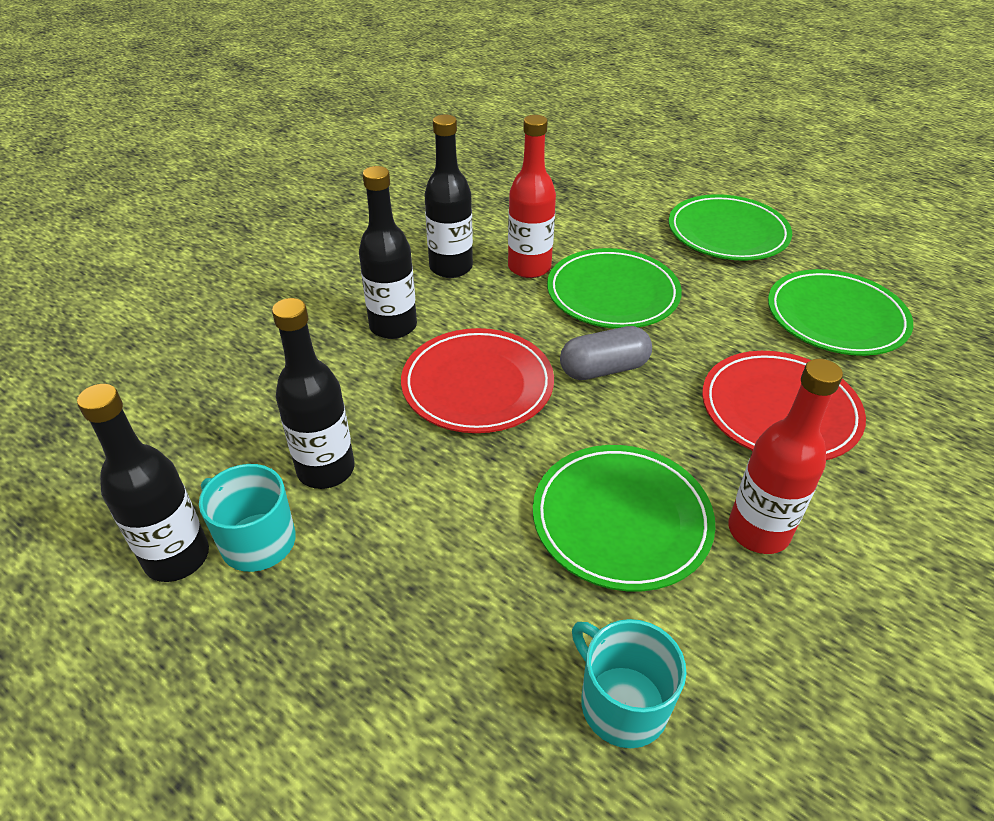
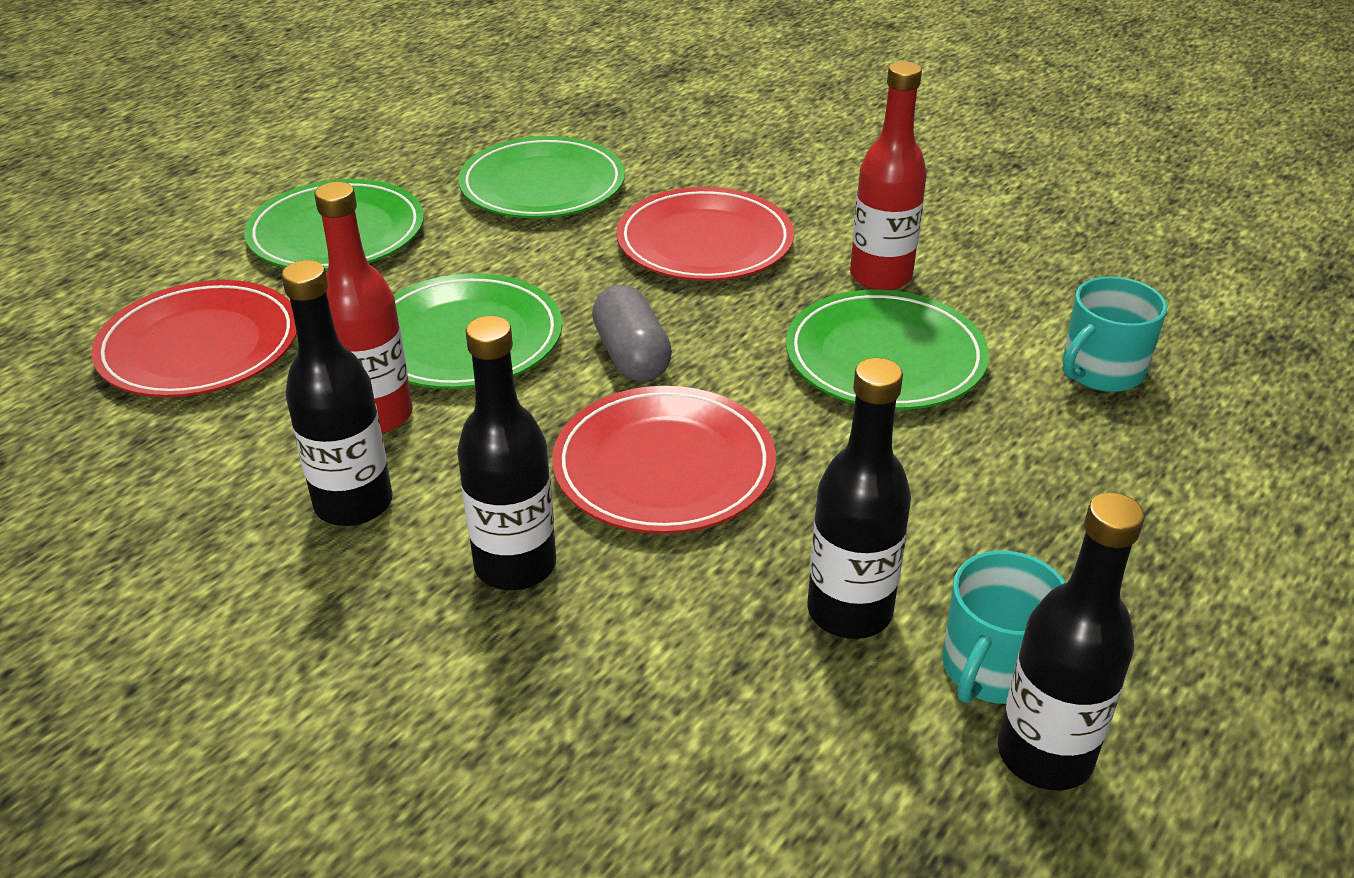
camera: 90 degrees left, 5 degrees down
(590, 203) = (200, 347): none -> red plate

